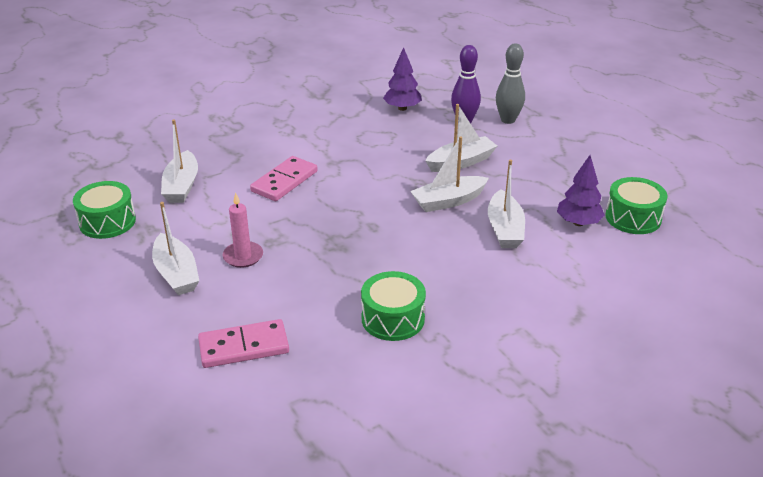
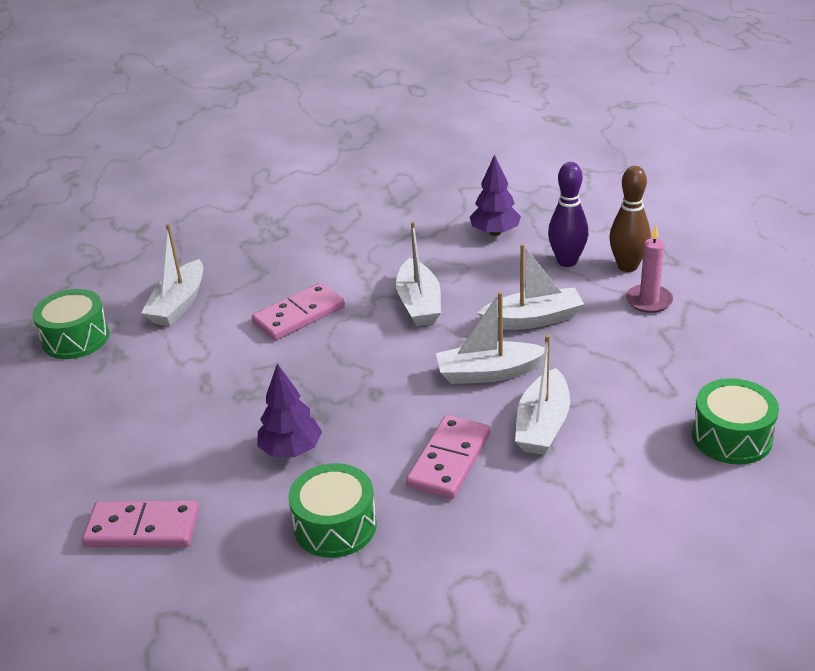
camera: 20 degrees right, 0 degrees up
(176, 273) = (116, 418): white boat -> white boat (419, 303)
(243, 256) = (201, 408): pink candle -> pink candle (649, 301)
(451, 262) = (449, 460): none -> pink domino
(508, 120) = (627, 266): grey bowling pin -> brown bowling pin
(578, 223) = (649, 432): purple tree -> purple tree (291, 450)

